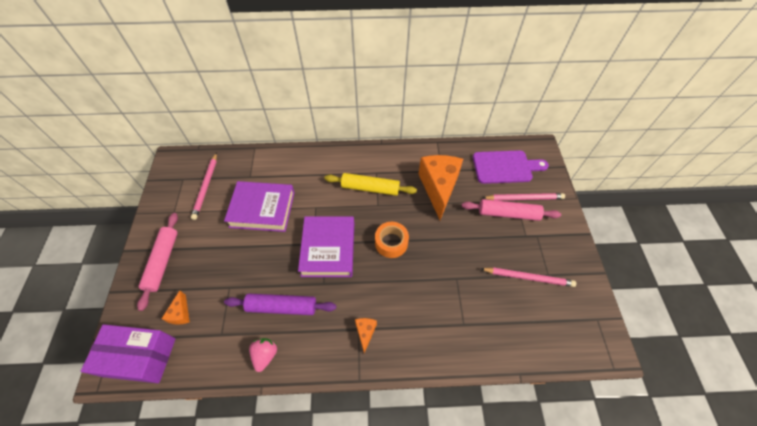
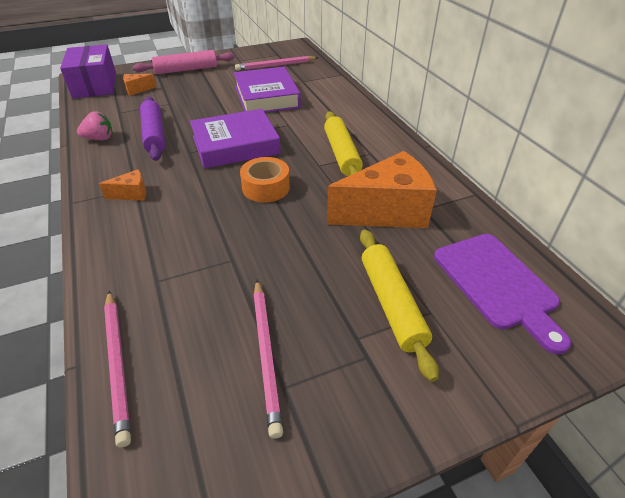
camera: 70 degrees right, 15 degrees down
(508, 214) = (391, 304): pink rolling pin -> yellow rolling pin
(524, 198) = (445, 323): pink pencil -> pink pencil (118, 364)

